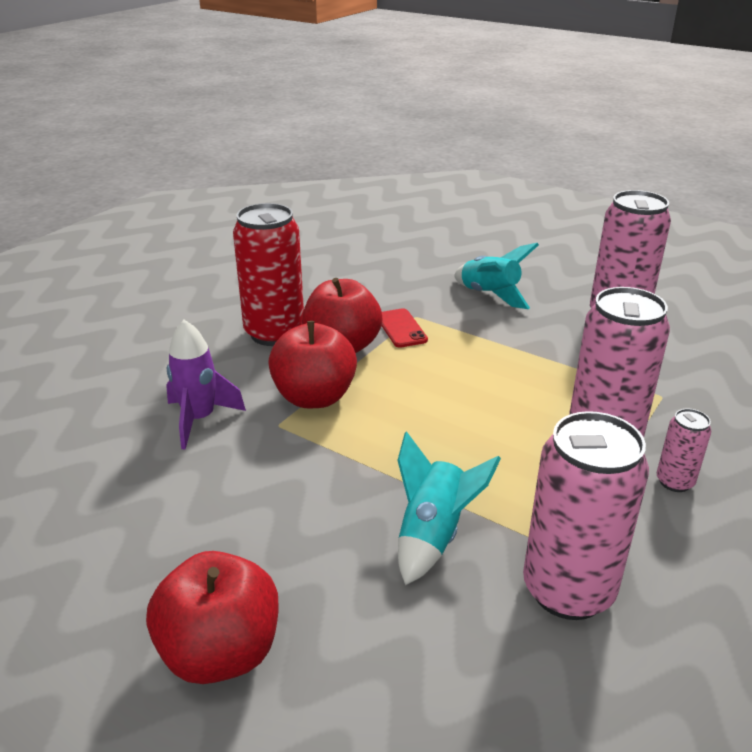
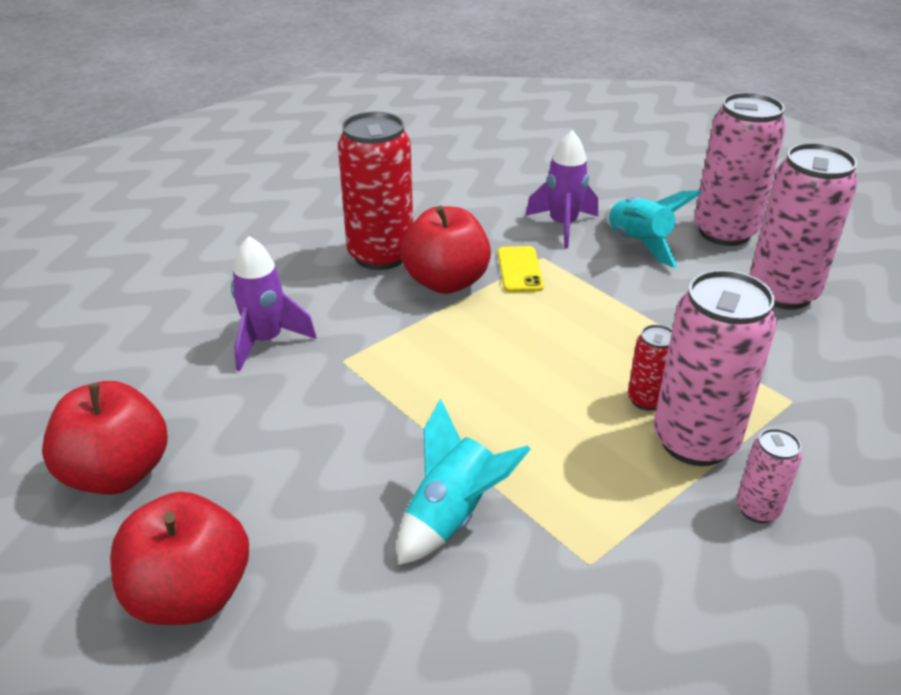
camera: 15 degrees right, 5 degrees up
(314, 397) = (392, 336): red apple -> red apple (117, 473)
(401, 328) = (519, 270): red phone -> yellow phone
(422, 289) = (563, 226): none -> purple rocket
(551, 414) = (646, 400): none -> red can
(568, 590) = (573, 610): pink can -> pink can (724, 232)

